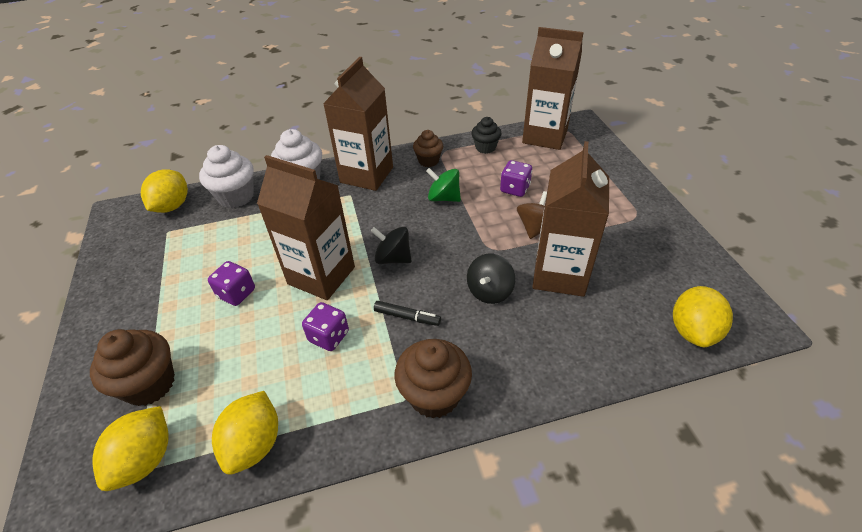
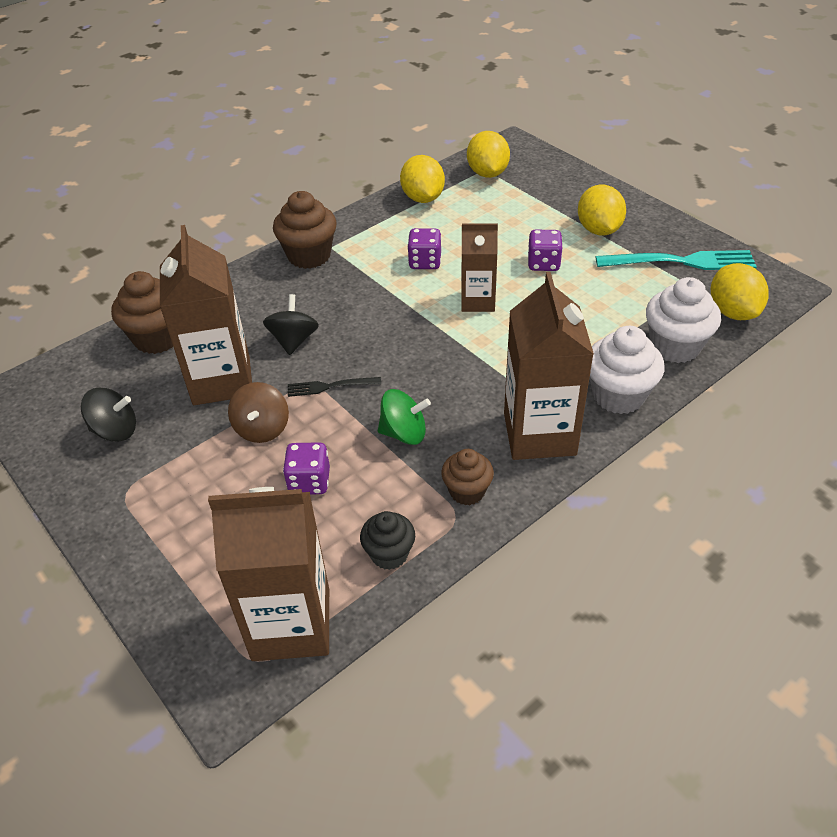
camera: 155 degrees right, 0 degrees up
(143, 255) = (681, 262): none -> turquoise fork
(150, 384) = (535, 198): brown cupcake -> brown cupcake (157, 338)
(321, 275) = (478, 301): brown carton -> brown carton, size x0.60
(393, 258) = (416, 339): black spinning top -> black spinning top (115, 430)
(407, 317) = (364, 295): black marker -> none
(477, 242) = (330, 386): none -> black fork
(693, 331) = (79, 367): yellow lemon -> yellow lemon (598, 230)

